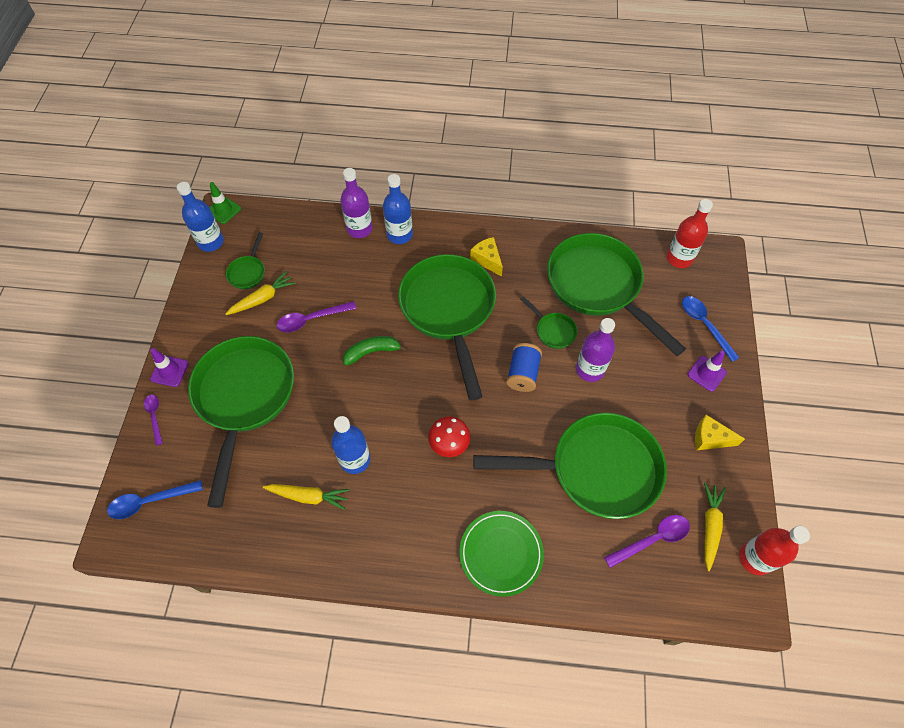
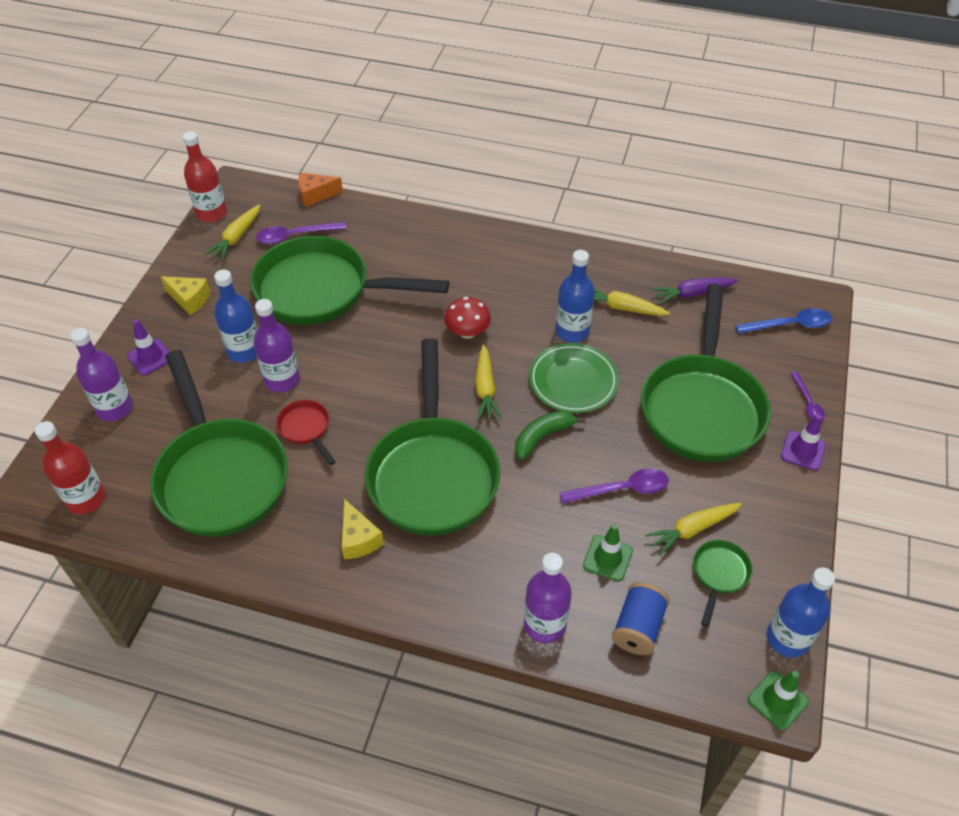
camera: 170 degrees left, 10 degrees down
(238, 527) = (692, 294): none -> purple carrot
(321, 272) = (607, 558): none -> green traffic cone
(372, 352) = (542, 437): green banana -> green banana turned 150 degrees clockwise
(399, 235) = (482, 603): blue bottle -> blue bottle (244, 351)
(423, 387) = (485, 389): none -> yellow carrot
(501, 553) = (439, 244): green plate -> green plate (573, 381)
(523, 374) = (363, 386): blue spool -> blue spool (638, 627)
(553, 330) = (306, 429): green pan -> red pan
(658, 610) = (315, 195): none -> orange cheese
(704, 325) = (115, 408): blue spoon -> purple bottle

